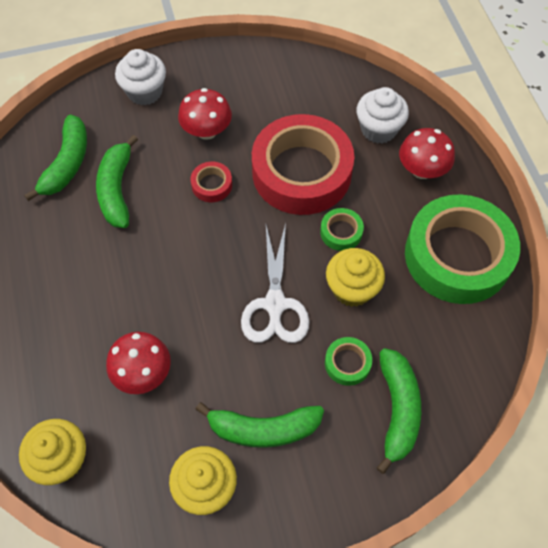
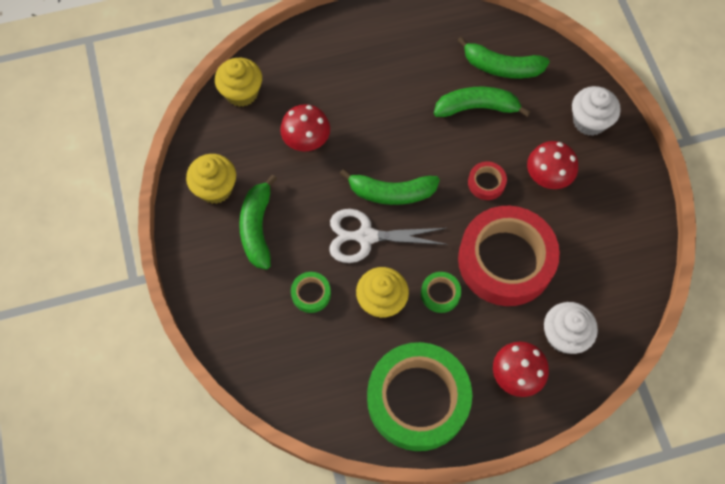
camera: 90 degrees right, 5 degrees up
(397, 409) = (269, 332): green banana -> green banana (391, 193)

